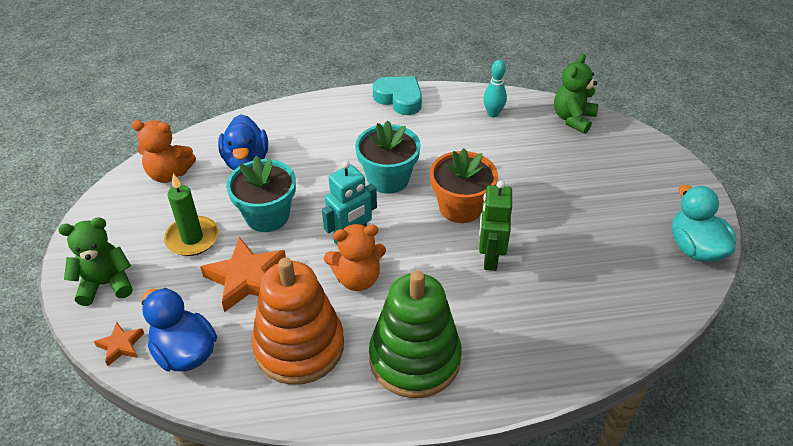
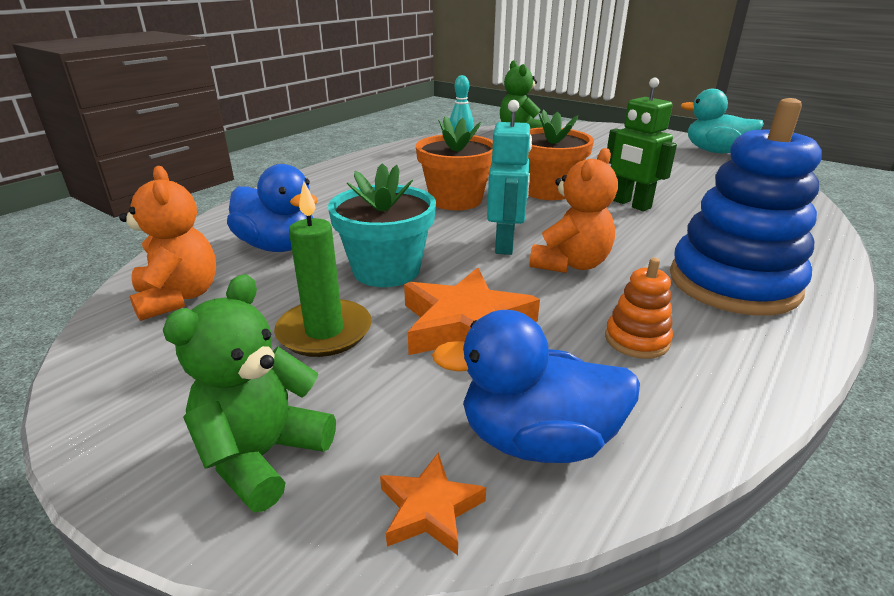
camera: 45 degrees left, 15 degrees down
(169, 174) = (178, 297): orange teddy bear -> orange teddy bear turned 75 degrees counterclockwise
(299, 346) = (637, 340): orange stacking toy -> orange stacking toy, size x0.44
(388, 179) = (456, 200): turquoise flower pot -> orange flower pot
(399, 99) = (367, 161): turquoise heart -> none
(414, 359) = (733, 283): green stacking toy -> blue stacking toy

